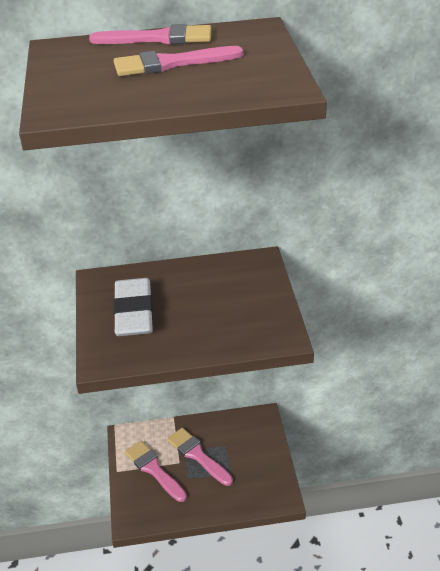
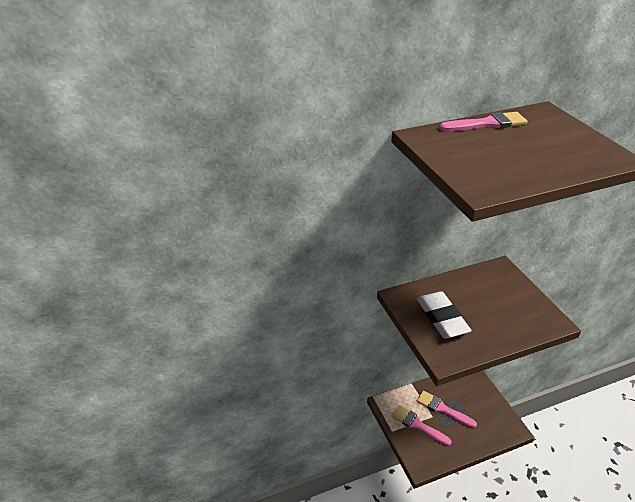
camera: 15 degrees left, 0 degrees up
(170, 63) = (518, 144): pink brush -> none

